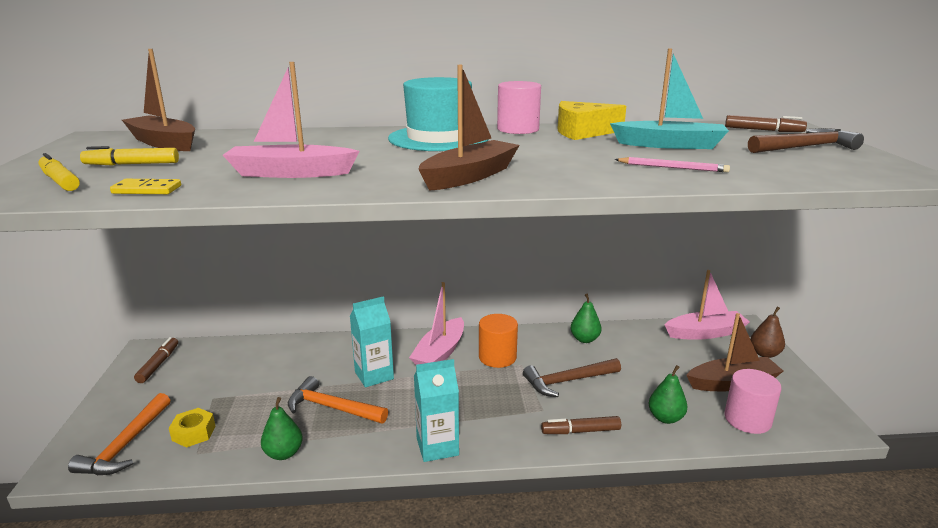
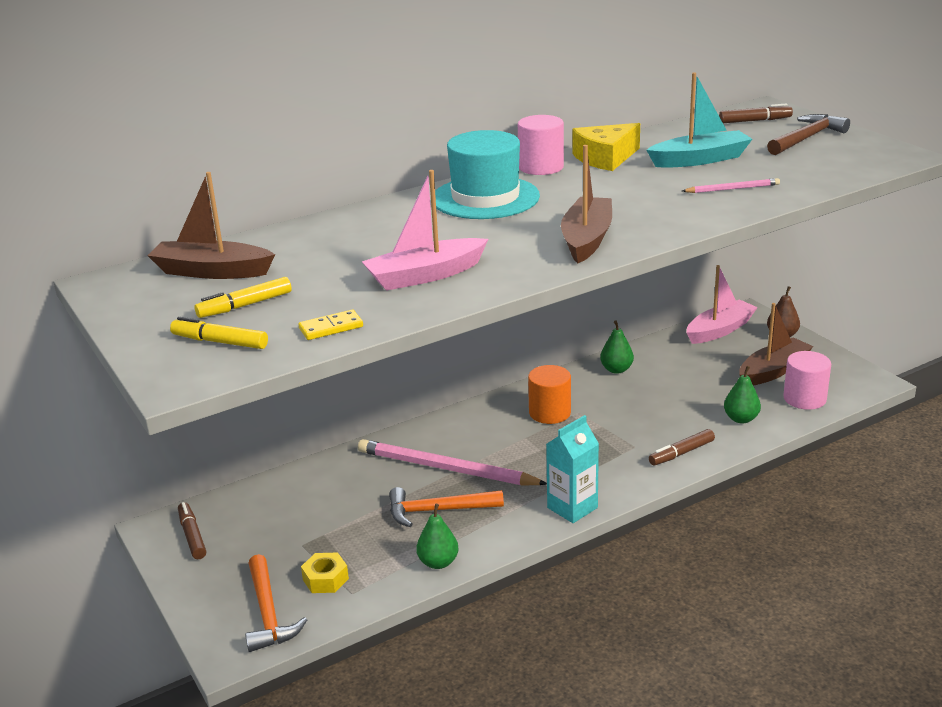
camera: 25 degrees left, 5 degrees up
(374, 375) = (446, 469): turquoise carton -> pink pencil
(440, 353) = (489, 426): pink boat -> none
(568, 381) = (635, 414): brown hammer -> none

